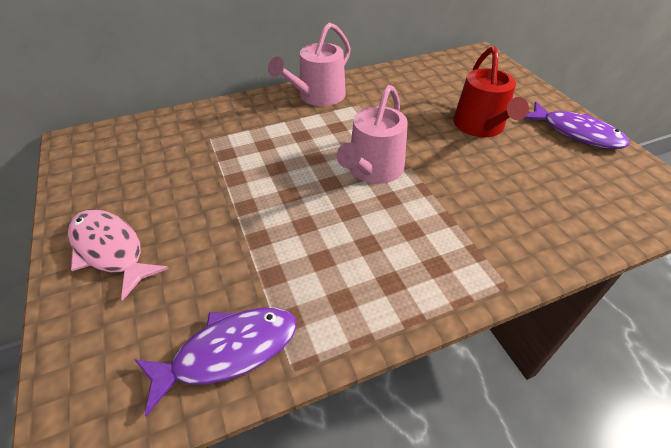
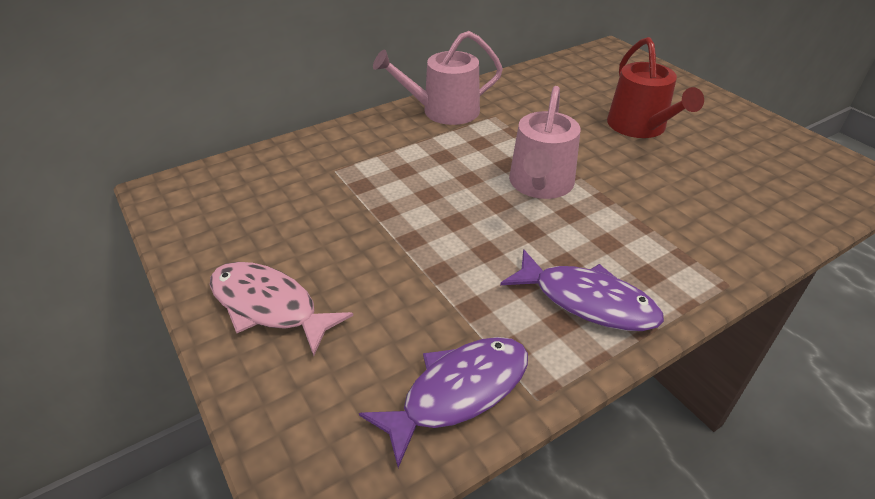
camera: 10 degrees left, 5 degrees down
(317, 96) = (443, 111): pink watering can -> pink watering can turned 45 degrees clockwise
(576, 133) = (743, 124): purple fish -> purple fish (587, 301)

